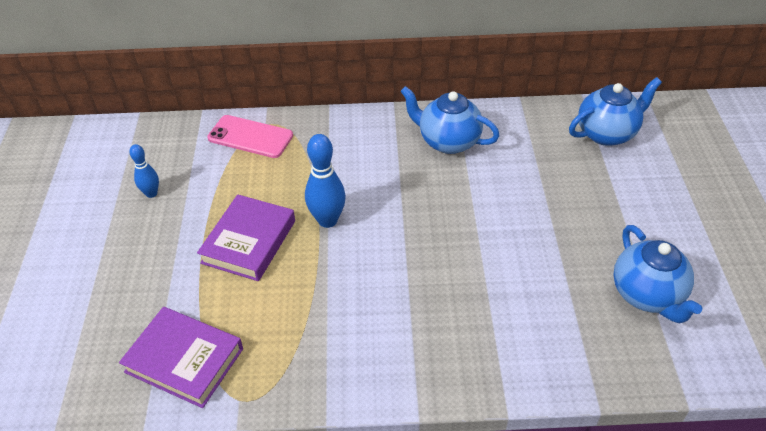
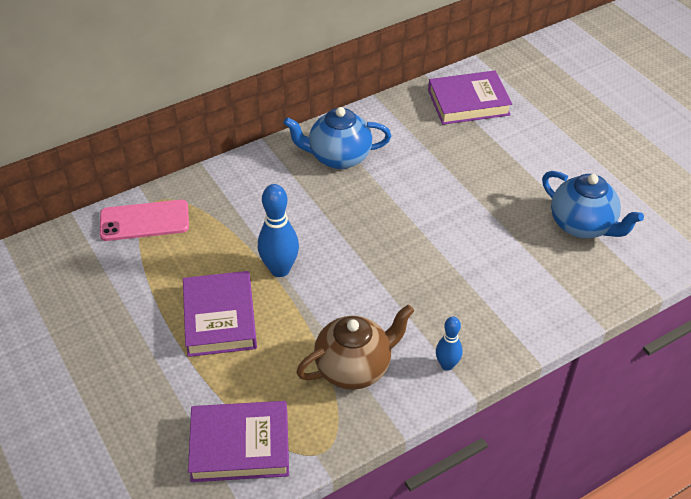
camera: 30 degrees left, 0 degrees up
(151, 193) = (83, 313): blue bowling pin -> blue bowling pin (447, 365)
(328, 336) = (354, 367): none -> brown teapot
(607, 133) = (468, 102): blue teapot -> purple book

